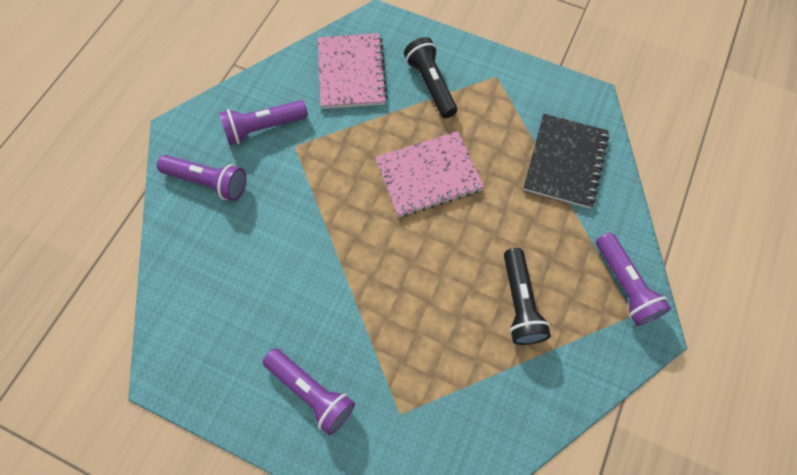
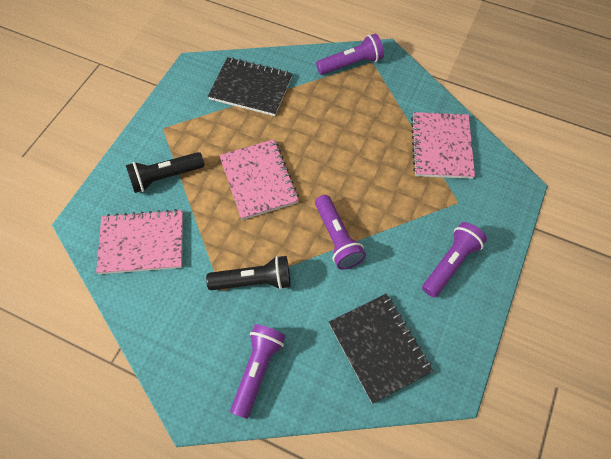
camera: 90 degrees left, 5 degrees down
(216, 299) = (379, 347): none -> black notebook
(263, 128) = (198, 321): purple flashlight -> purple flashlight (337, 238)
(489, 401) = (441, 147): none -> pink notebook
(520, 303) = (368, 124): black flashlight -> black flashlight (254, 281)

